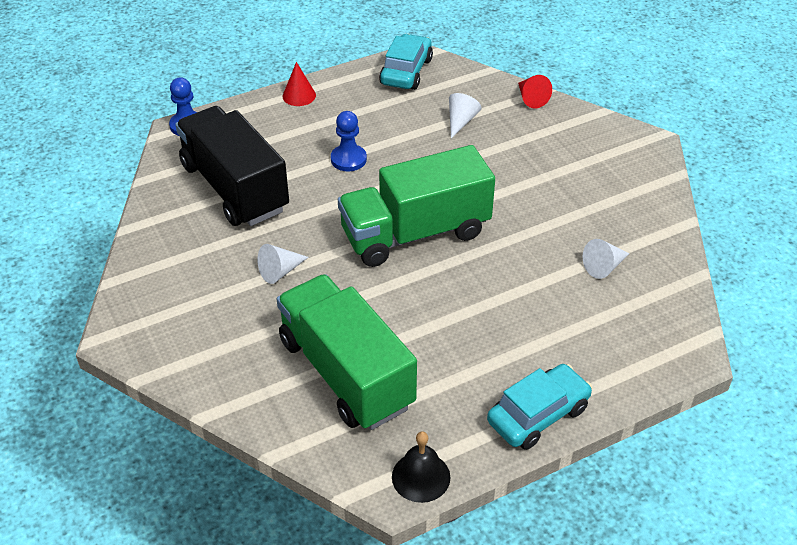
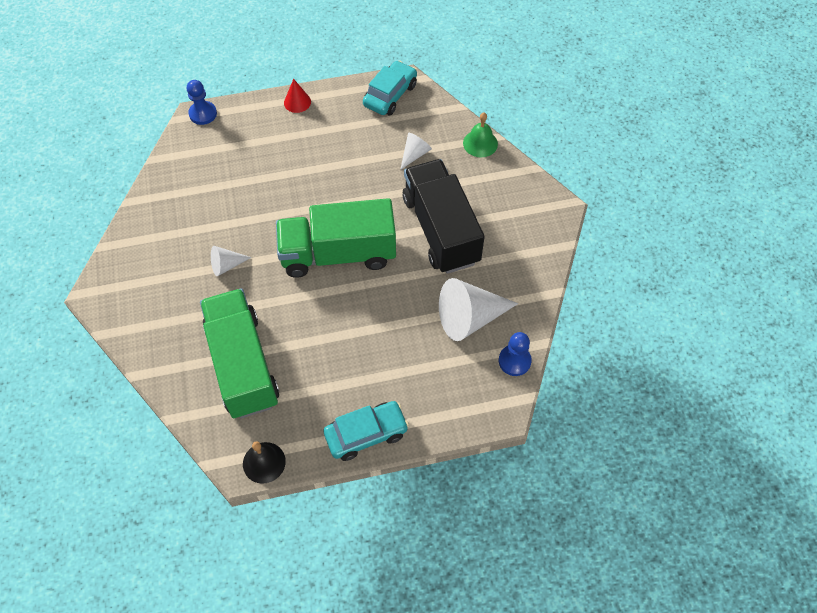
camera: 15 degrees right, 15 degrees up
(235, 188) = (219, 181): black truck -> black truck (441, 230)
(348, 159) = (313, 173): blue pawn -> blue pawn (514, 361)
(531, 98) = (480, 143): red cone -> green bell
(604, 267) = (470, 318): white cone -> white cone, size x1.95

